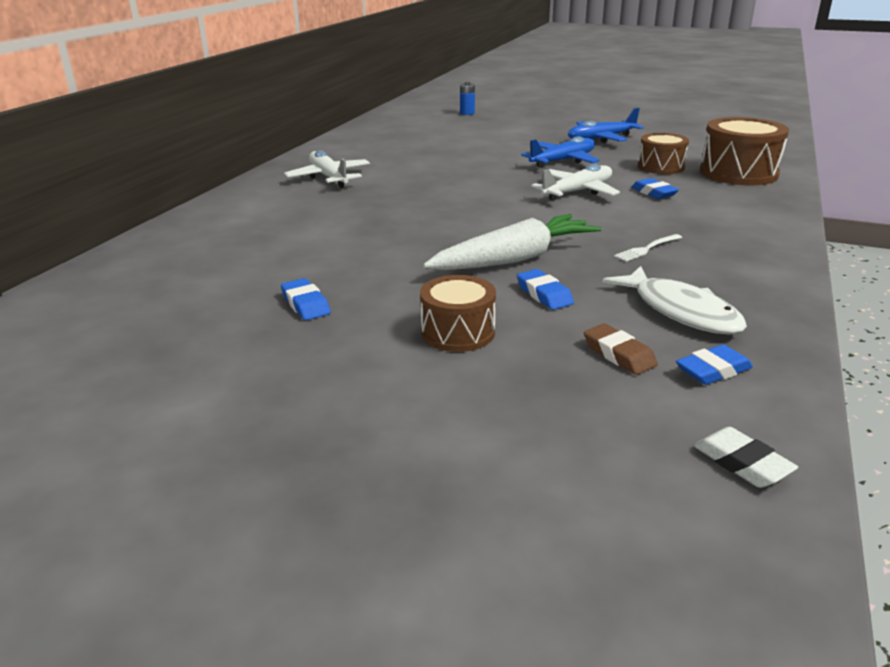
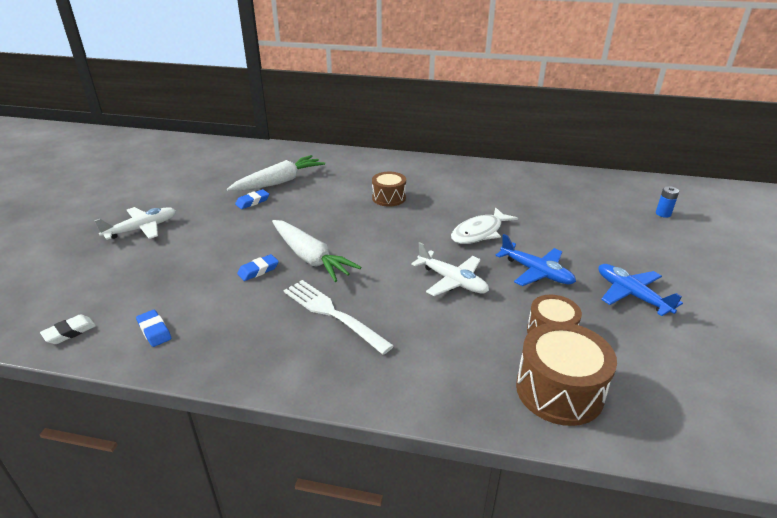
camera: 80 degrees right, 5 degrees up
(240, 281) = (279, 182): none -> white carrot
(329, 177) = (443, 179): white plane -> white plane (142, 229)
(458, 332) = (216, 245): brown drum -> brown drum (389, 198)
(619, 354) = (181, 297): brown eraser -> none
(647, 249) = (332, 314): white fork -> white fork, size x2.10
(654, 193) = (465, 323): blue eraser -> none
(680, 311) = (229, 323): white fish -> white fish (479, 232)

